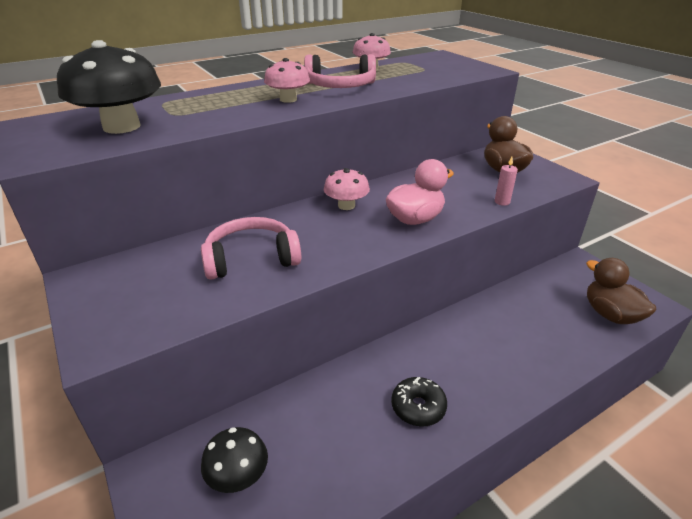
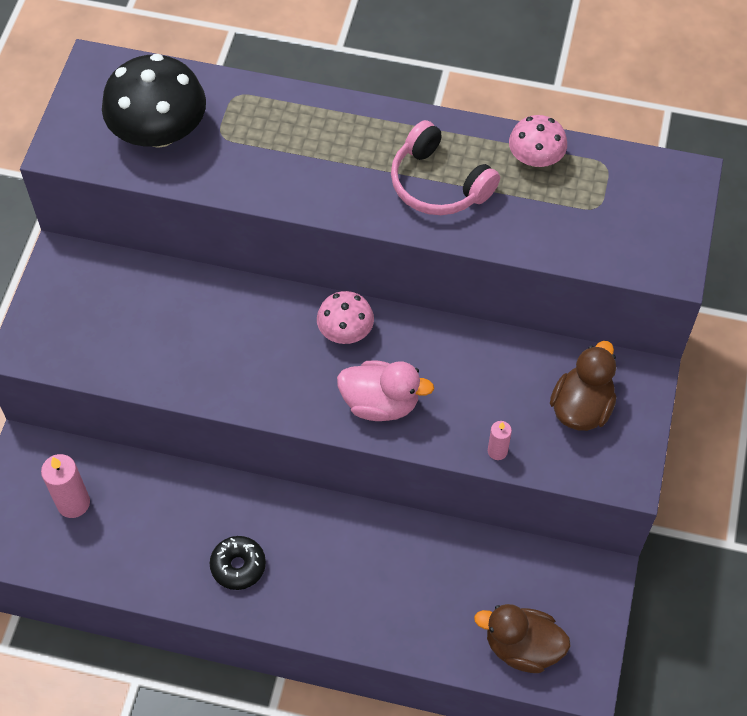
camera: 45 degrees right, 25 degrees up
(238, 475) = (73, 503): black mushroom -> pink candle
(251, 259) = (192, 339): pink headphones -> none
(288, 99) = (351, 178): pink mushroom -> none
(610, 314) = (522, 647): brown duck -> brown duck turned 90 degrees counterclockwise

